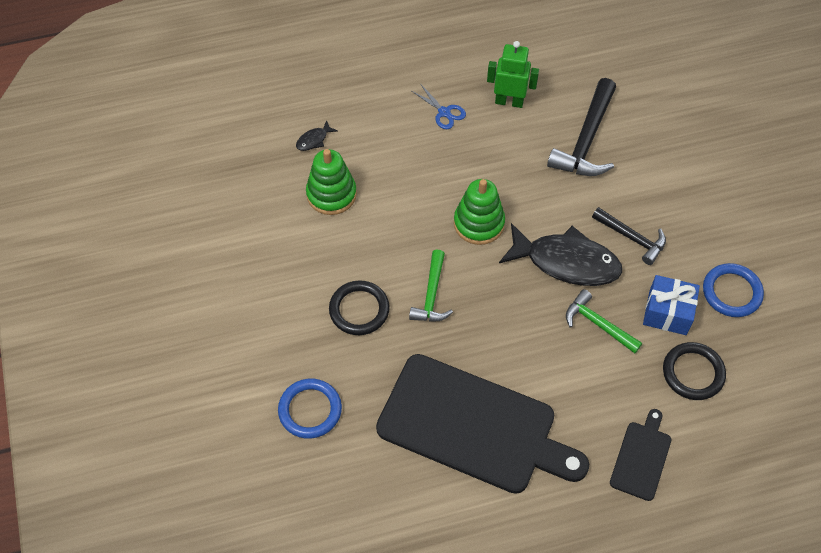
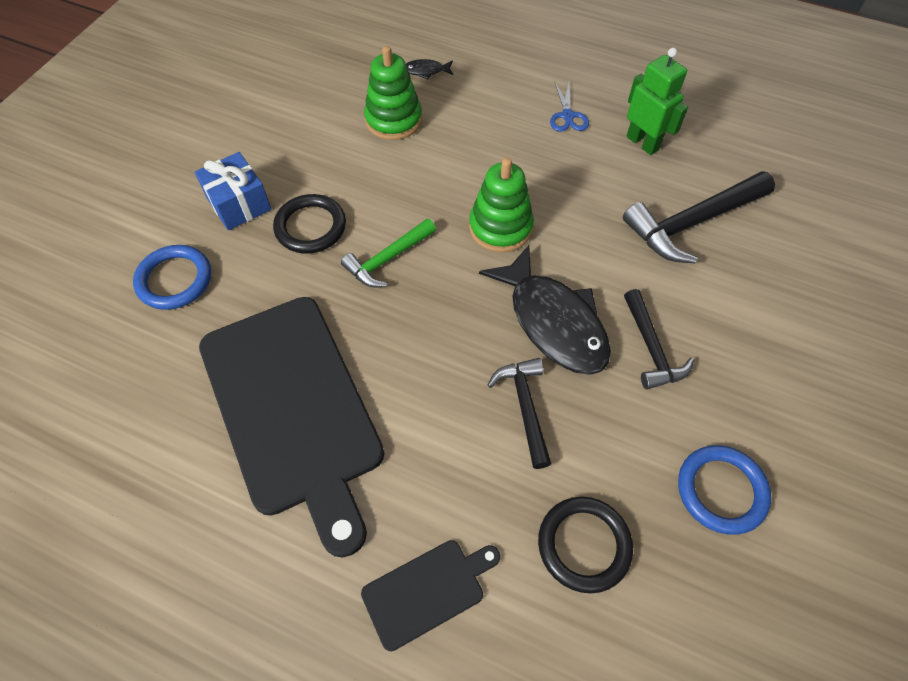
camera: 40 degrees right, 0 degrees up
(598, 324) = (525, 407): green hammer -> black hammer
(667, 312) = (618, 454): blue gift -> blue gift (239, 204)

